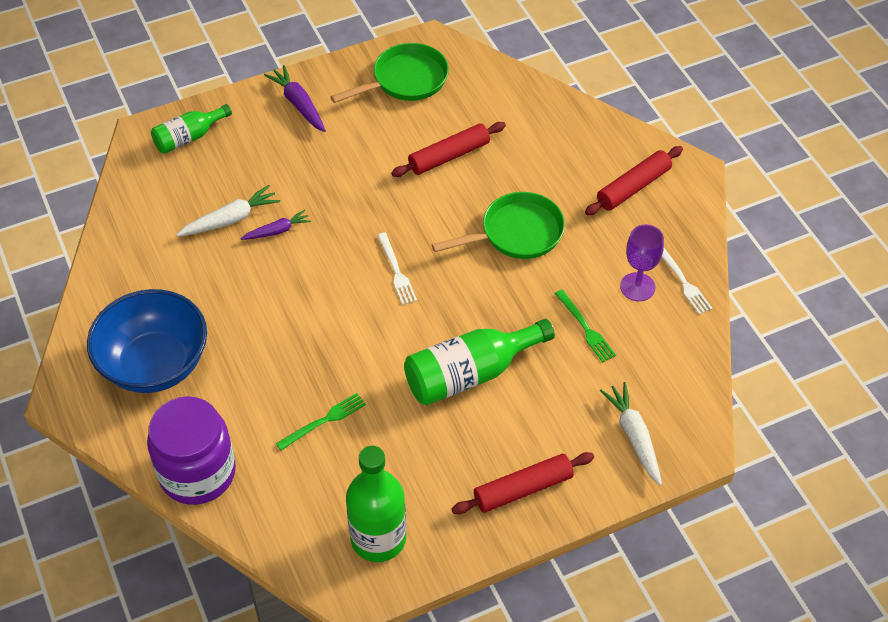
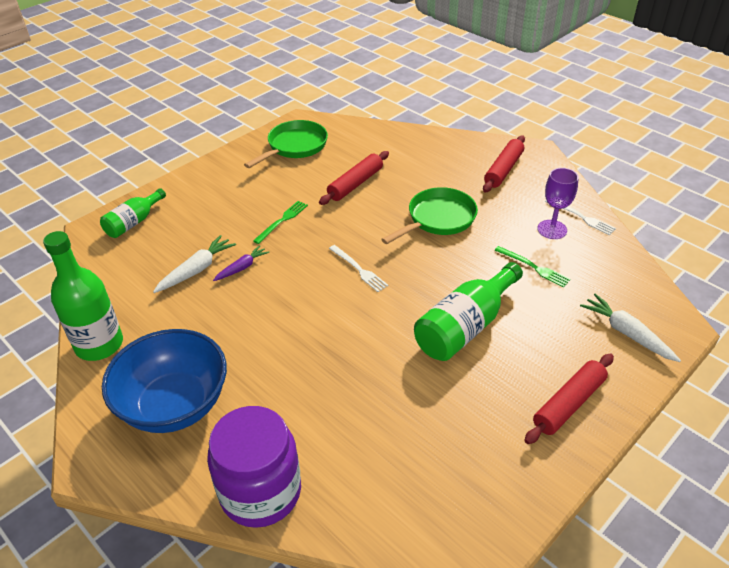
camera: 20 degrees left, 10 degrees down
(298, 104) = (217, 179): purple carrot -> none
(324, 421) = (360, 404): green fork -> green fork (282, 221)
(378, 538) = (469, 493): green bottle -> green bottle (99, 345)

